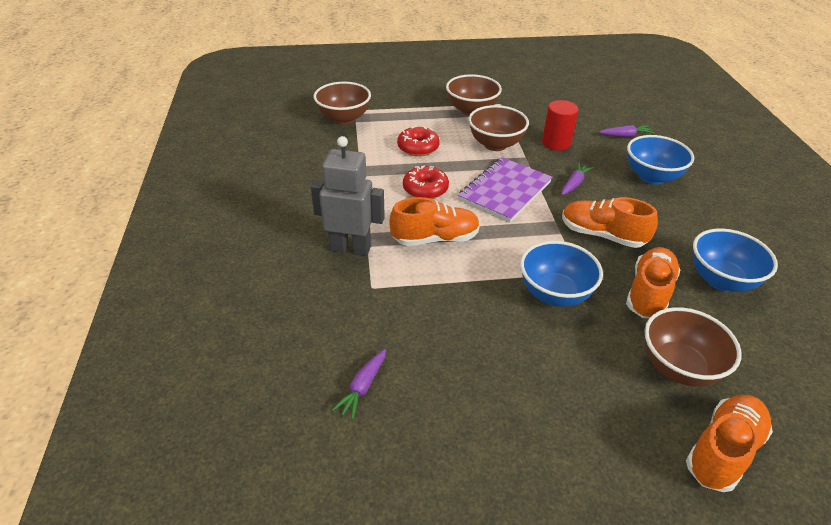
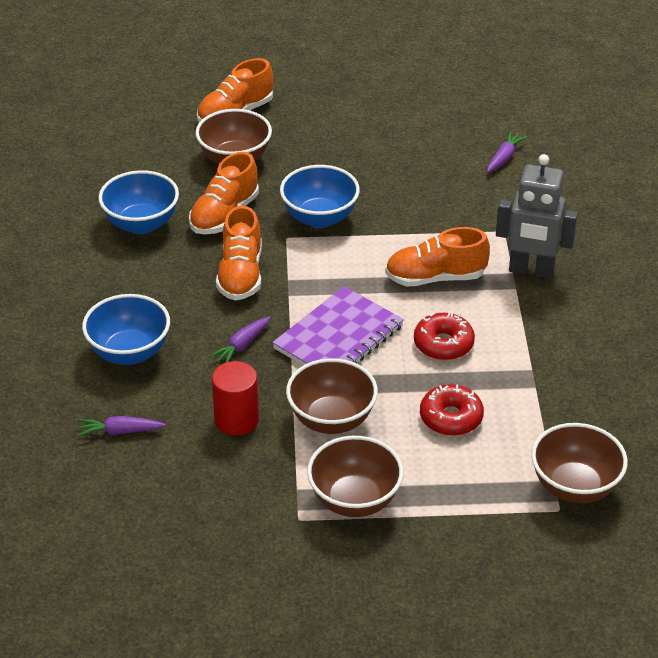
camera: 175 degrees left, 0 degrees up
(602, 235) = (240, 275): orange shoe -> orange shoe turned 60 degrees clockwise

